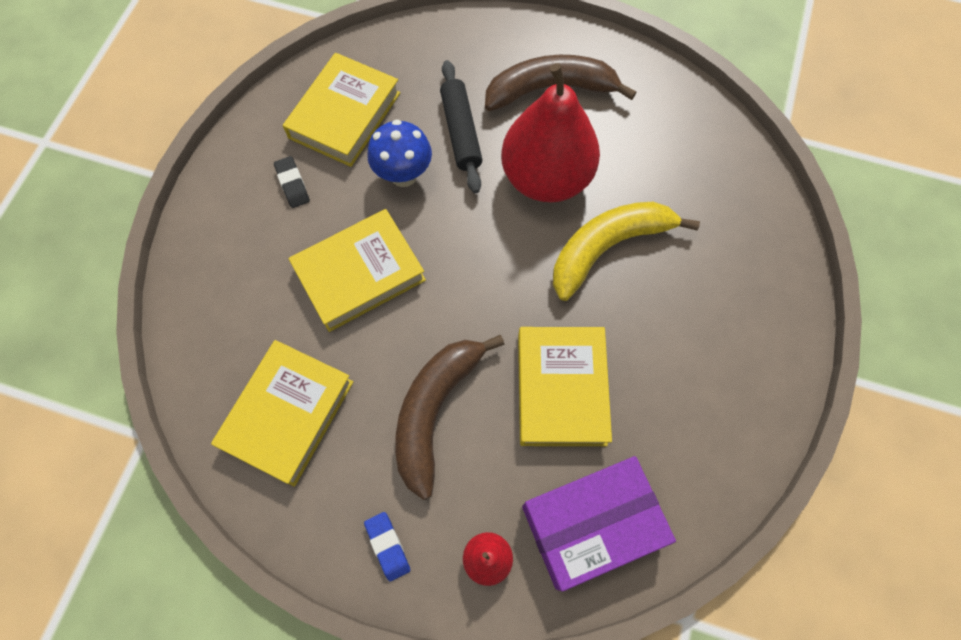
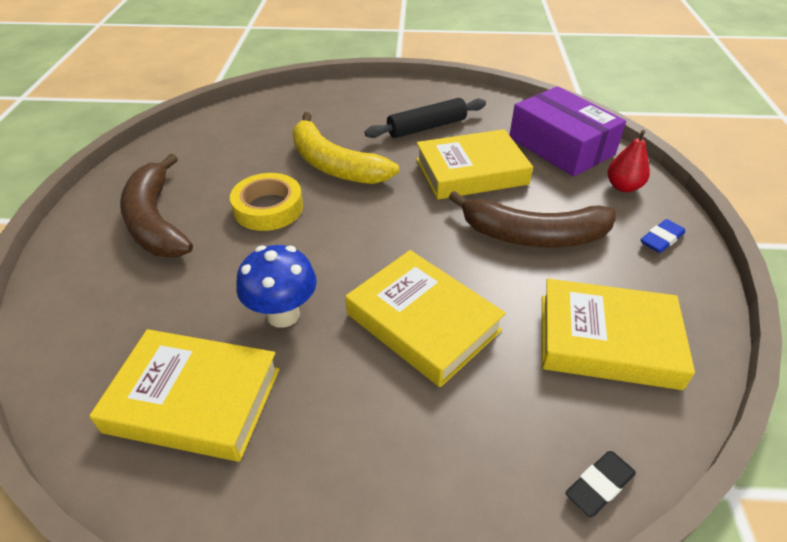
camera: 105 degrees left, 25 degrees down
(292, 184) = (318, 429): black eraser -> black eraser (599, 485)
(461, 132) = (216, 278): black rolling pin -> black rolling pin (427, 127)
(546, 178) = (268, 208): red pear -> yellow tape

